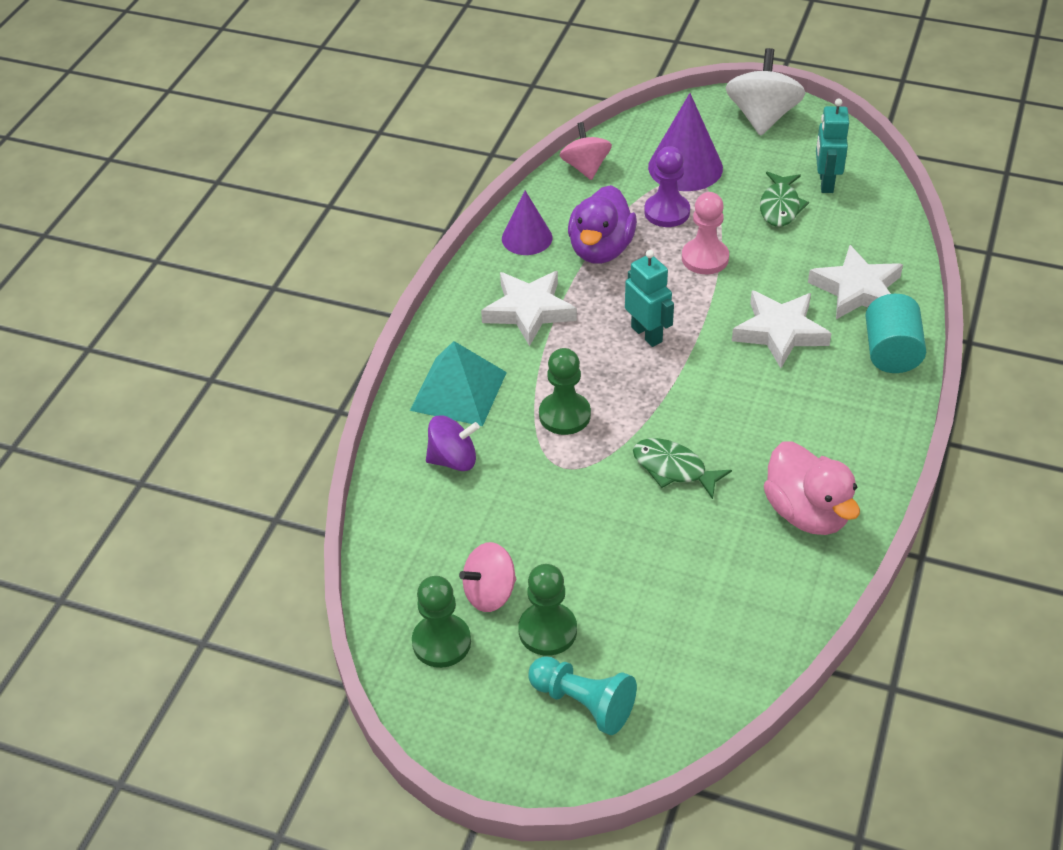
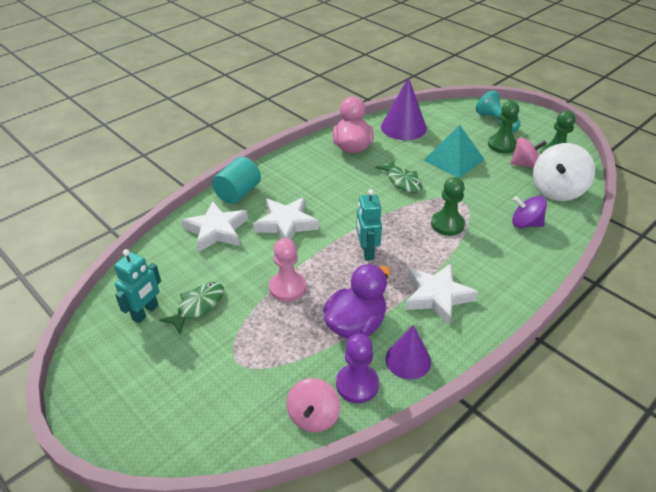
camera: 155 degrees left, 5 degrees down
(458, 391) = (509, 260): turquoise pyramid -> turquoise pyramid (453, 159)
(667, 212) = (282, 337): purple pawn -> purple pawn (357, 384)
(685, 167) = (230, 376): purple cone -> purple cone (403, 127)
(762, 117) = (116, 403): white spinning top -> white spinning top (557, 190)

